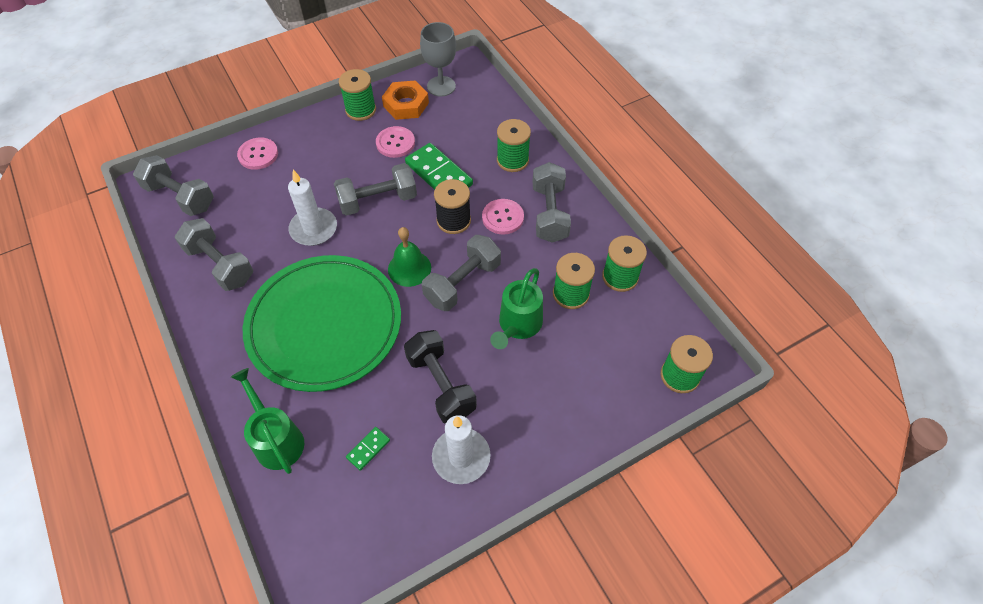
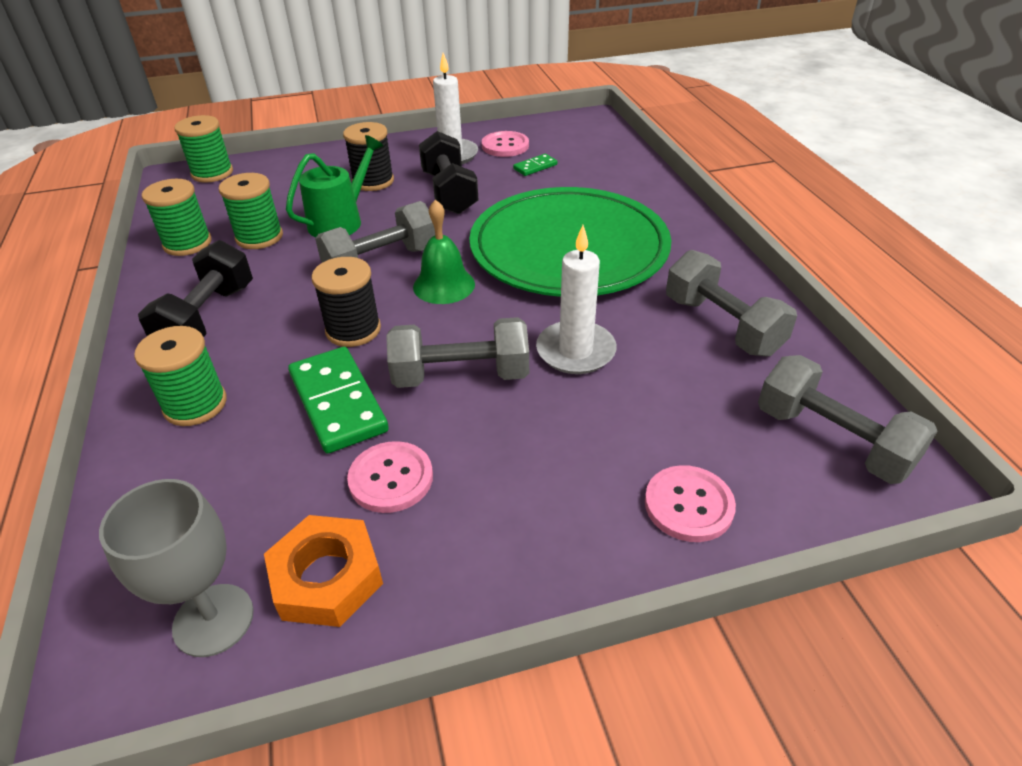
camera: 165 degrees left, 15 degrees down
(276, 439) = (625, 180): green watering can -> none
(360, 110) = (440, 583): green spool -> none
(503, 217) = (278, 323): pink button -> pink button (505, 146)
(519, 391) = (373, 181): none -> black spool
(549, 213) = (208, 318): grey dumbbell -> black dumbbell

